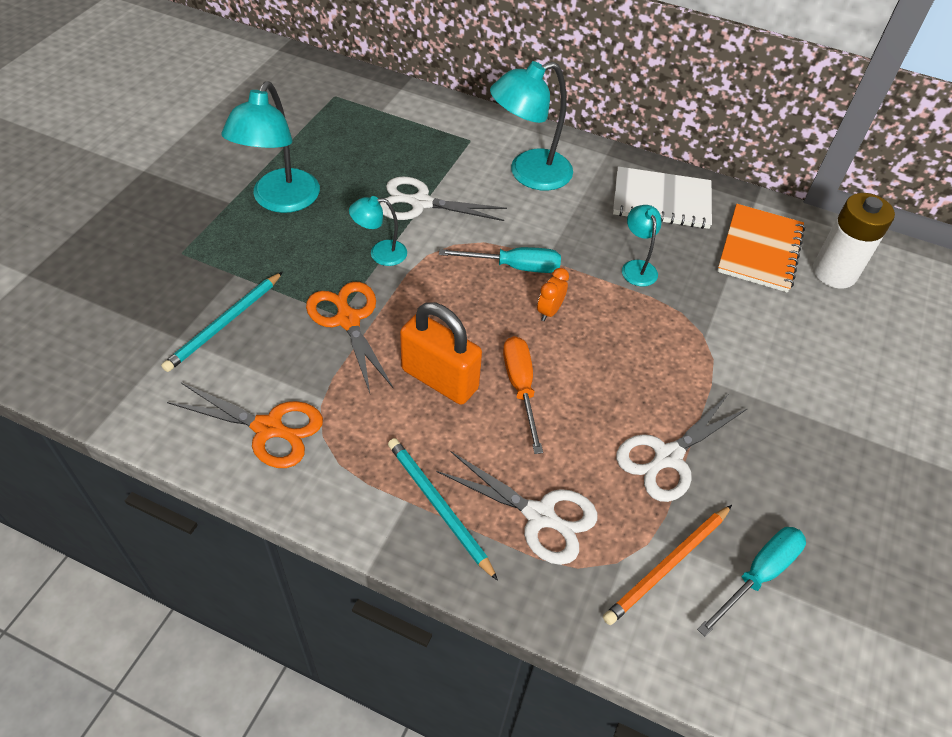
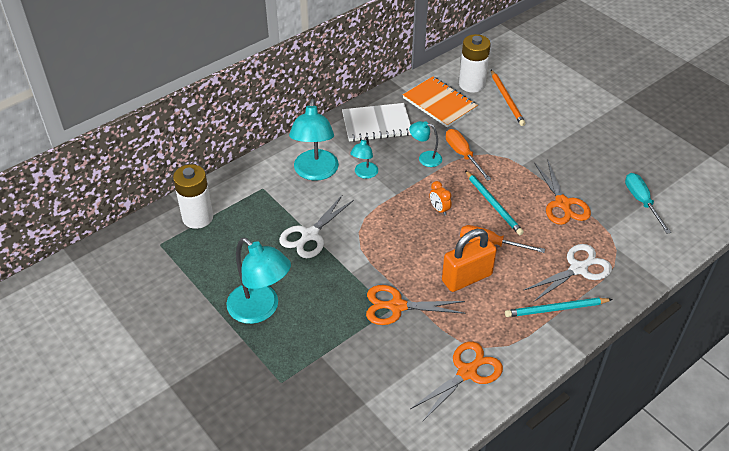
camera: 60 degrees left, 5 degrees down
(224, 324) = (366, 373): turquoise pencil -> turquoise pencil (493, 204)
(380, 253) = (346, 271): turquoise lamp -> turquoise lamp (364, 174)
(390, 108) = (198, 217): none -> white battery
(514, 267) = (394, 211): turquoise screwdriver -> none
(661, 200) = (376, 124): white notebook -> white notebook turned 45 degrees clockwise
(667, 457) = (562, 204): white scissors -> orange scissors
(667, 566) = (625, 232): orange pencil -> orange pencil (507, 99)
(676, 305) = (462, 155): none -> orange screwdriver

